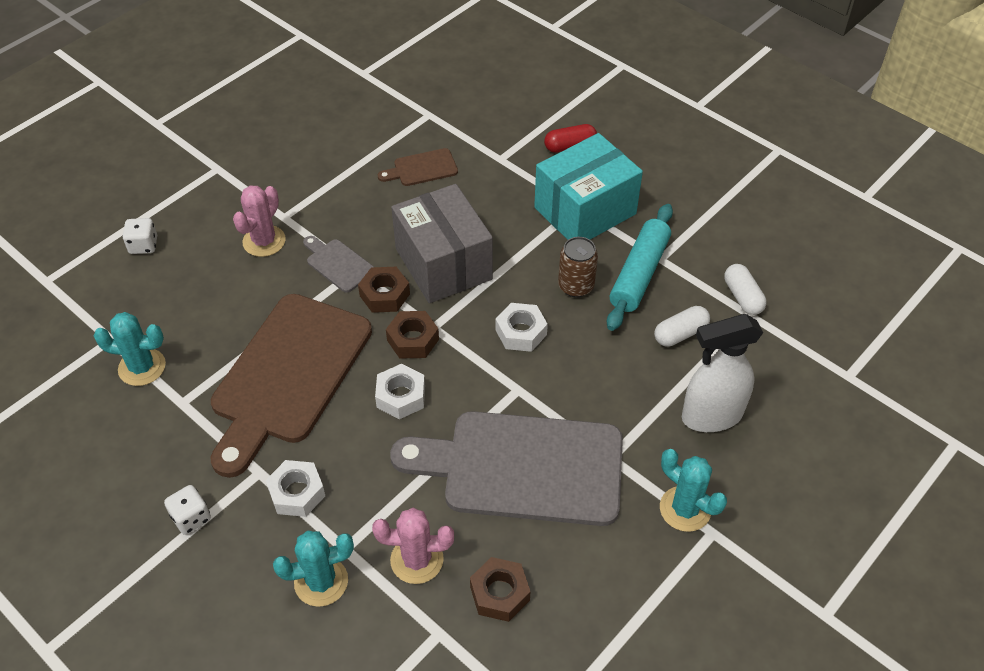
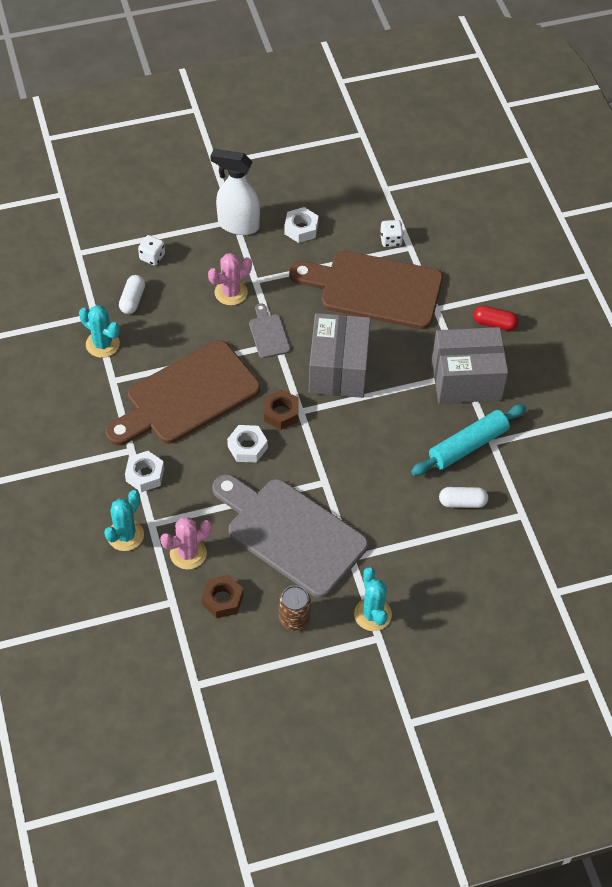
camera: 30 degrees right, 5 degrees up
(191, 518) = (76, 457): white dice -> white dice (390, 240)
(321, 582) = (125, 535): turquoise cactus -> turquoise cactus turned 75 degrees counterclockwise
(384, 295) = (284, 372): brown nut -> none
(417, 560) = (188, 553): pink cactus -> pink cactus turned 60 degrees counterclockwise
(422, 168) = (374, 289): brown cutting board -> brown cutting board, size x2.37
(521, 332) = (355, 445): white nut -> white nut (301, 229)
(576, 286) = (417, 432): brown can -> brown can (294, 619)
(585, 211) = (466, 379): turquoise box -> grey box
(711, 416) = (437, 567): white spray bottle -> white spray bottle (238, 225)
(742, 297) = (528, 500): white capsule -> white capsule (132, 300)

